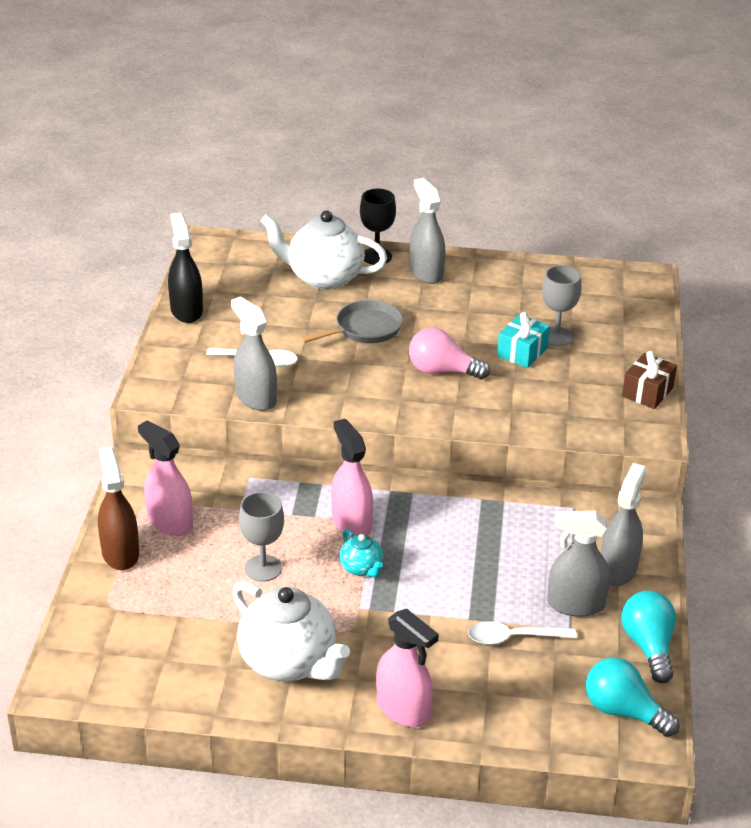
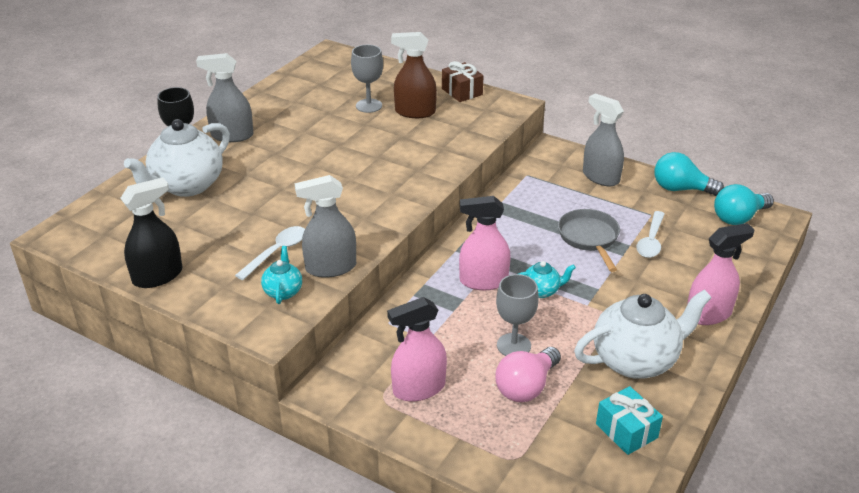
camera: 65 degrees left, 0 degrees up
(120, 553) = (444, 433): brown spray bottle -> brown spray bottle (415, 112)
(186, 310) = (158, 276): black spray bottle -> black spray bottle turned 135 degrees clockwise
(205, 382) = (283, 291): none -> turquoise teapot
(364, 329) = (282, 185): grey pan -> grey pan (589, 238)
(442, 371) = (370, 164): pink light bulb -> pink light bulb (526, 387)
(522, 352) = (376, 124): turquoise gift -> turquoise gift (626, 431)
(575, 604) = (628, 205): grey spray bottle -> none

